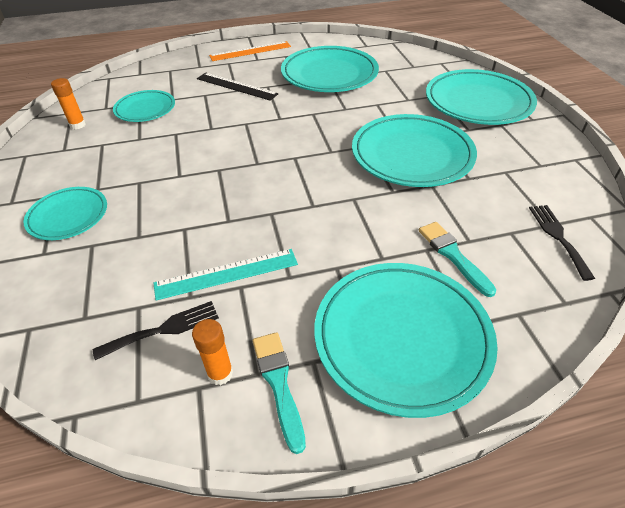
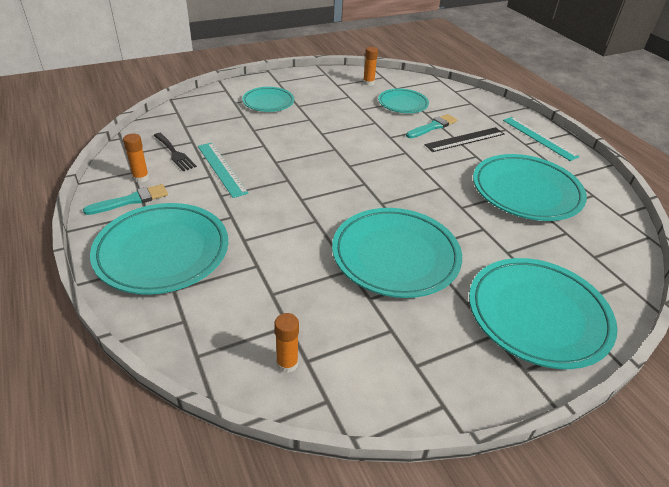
camera: 75 degrees right, 5 degrees down
(236, 86) = (465, 139): black ruler -> black ruler turned 45 degrees clockwise
(250, 51) = (539, 138): orange ruler -> turquoise ruler
(453, 255) = (251, 282): turquoise brush -> turquoise brush (432, 127)
(558, 237) = (287, 364): black fork -> orange glue stick

